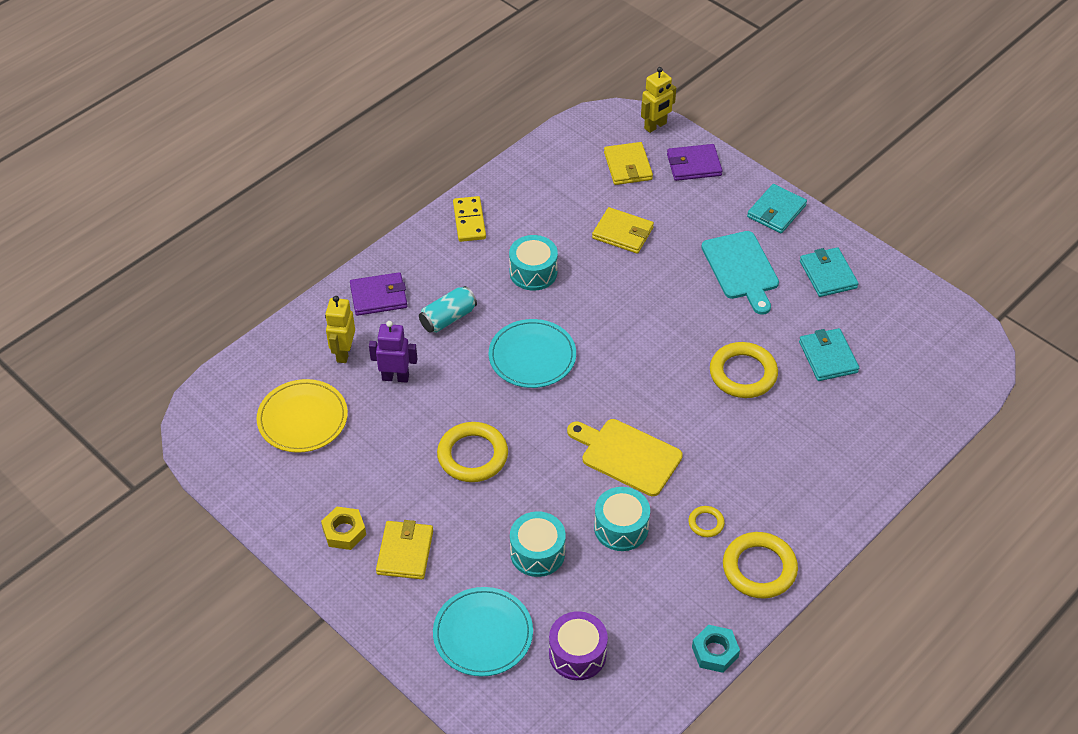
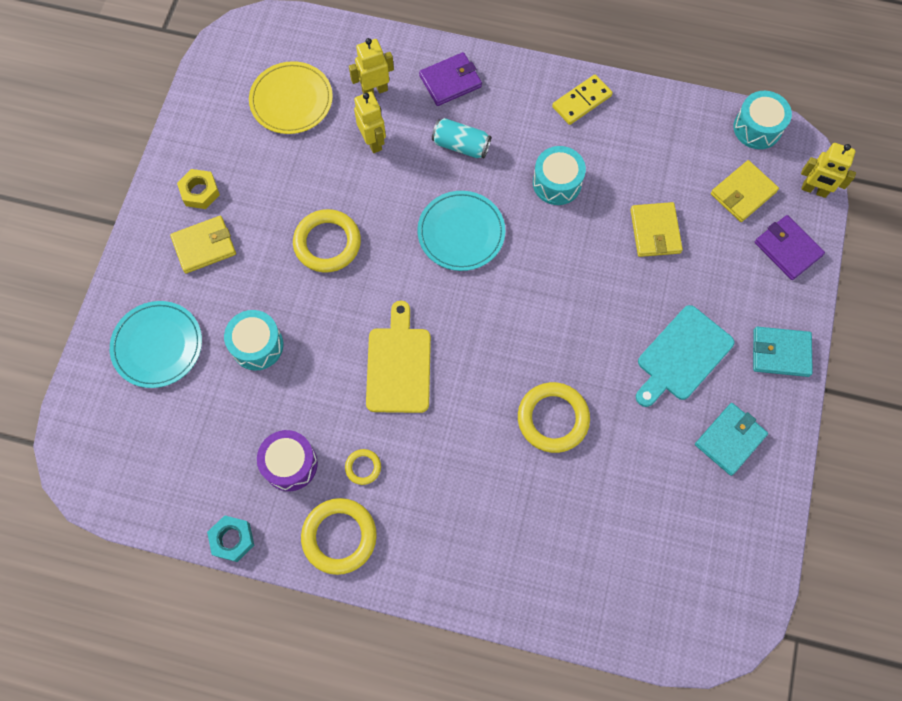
camera: 60 degrees right, 20 degrees up
(378, 296) = (450, 81): purple wallet -> purple wallet turned 75 degrees counterclockwise
(395, 377) = (373, 142): purple robot -> yellow robot
(577, 654) = (174, 428): purple drum -> purple drum (290, 464)
(621, 528) = (319, 398): turquoise drum -> turquoise drum (757, 128)
(828, 357) = (623, 487): turquoise wallet -> none

